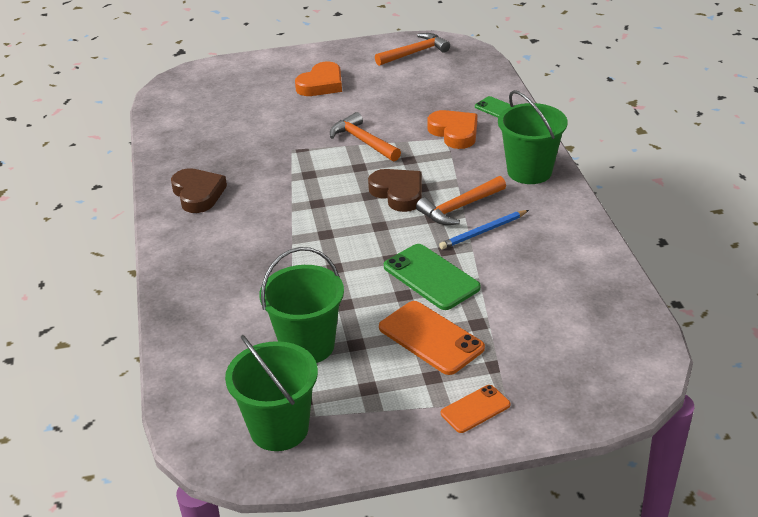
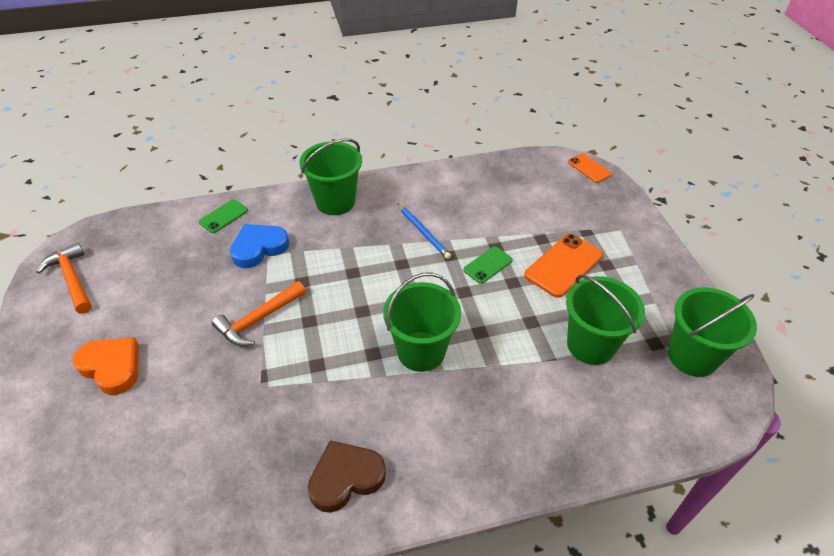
camera: 95 degrees left, 10 degrees up
(315, 230) = (421, 351): none -> green bucket
(398, 193) = (361, 288): brown heart -> none
(431, 277) = (487, 265): green phone -> green phone, size x0.60
(454, 133) = (259, 248): orange heart -> blue heart
(459, 208) = (387, 246): orange hammer -> none
(475, 409) = (632, 242): orange phone -> orange phone (589, 168)

